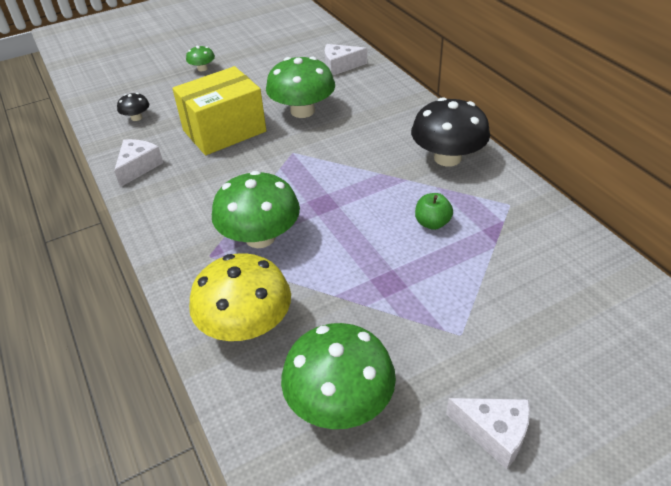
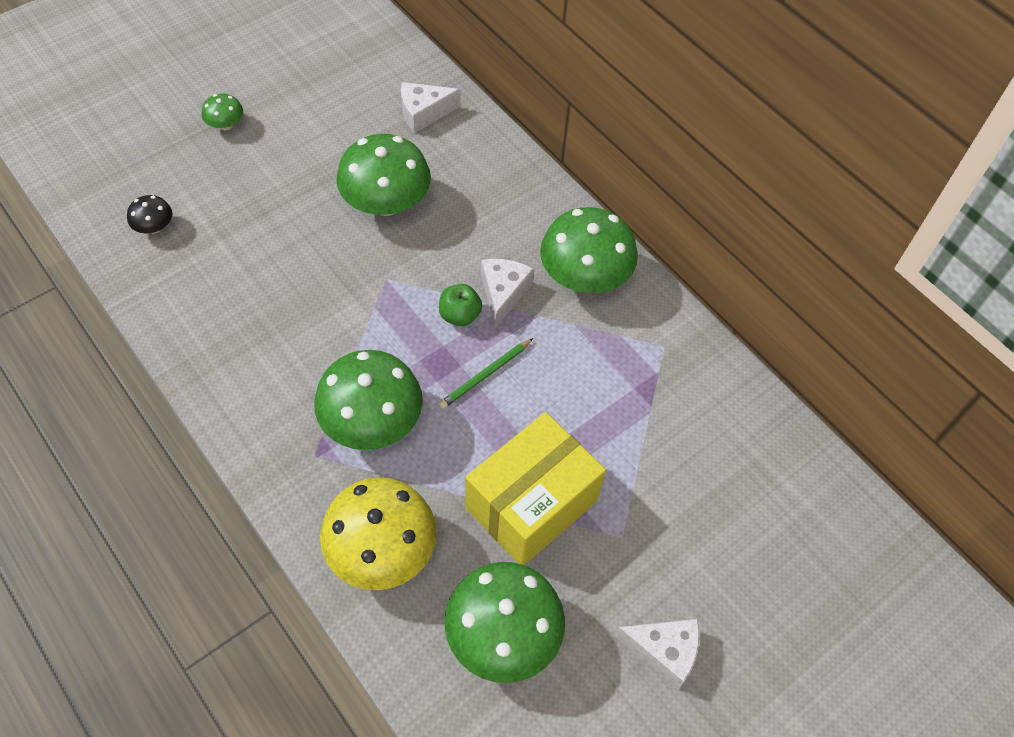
camera: 15 degrees left, 15 degrees up
(138, 167) = (183, 318): white cheese -> white cheese (503, 293)
(224, 131) = (286, 245): yellow box -> yellow box (531, 504)
(358, 213) = (485, 375): none -> green pencil
(432, 223) = (576, 383): green apple -> green apple (460, 315)
(447, 158) = (584, 276): black mushroom -> green mushroom

